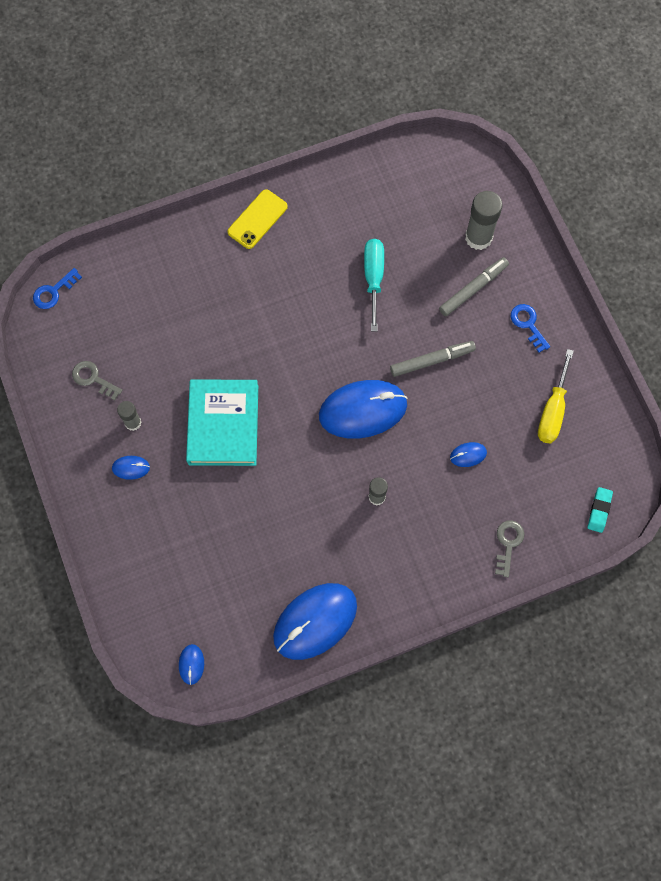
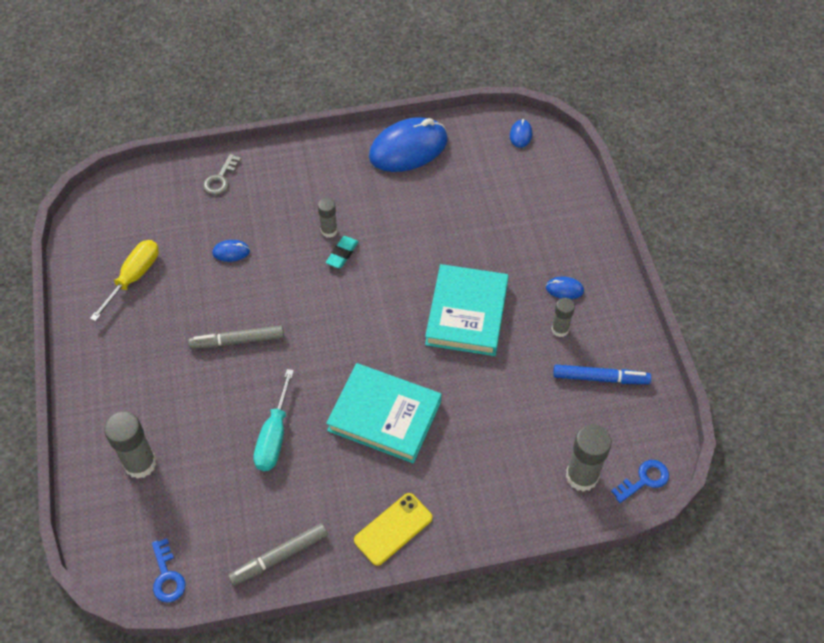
camera: 170 degrees left, 15 degrees down
(93, 379) = (600, 378): grey key -> blue marker
(107, 286) = (582, 476): none -> grey glue stick
(282, 311) = (384, 416): none -> turquoise book
(363, 410) = (322, 305): blue mouse -> none
(473, 289) = (168, 407): grey marker -> grey marker (279, 557)
(528, 324) = (124, 361): blue key -> blue key (167, 576)
(599, 510) = (128, 191): turquoise eraser -> turquoise eraser (342, 254)

